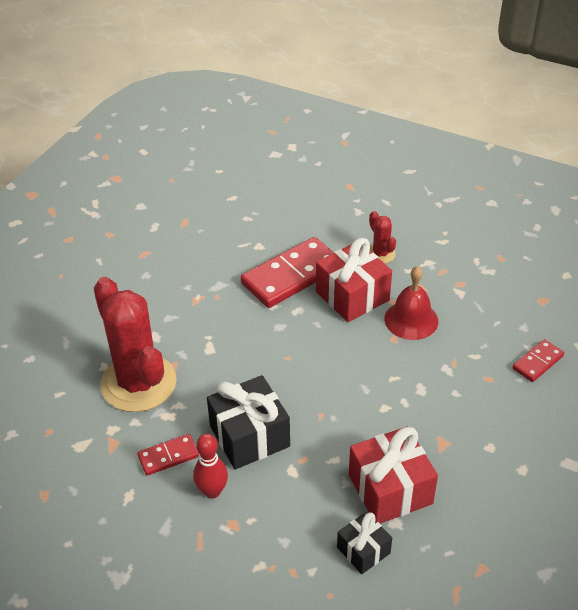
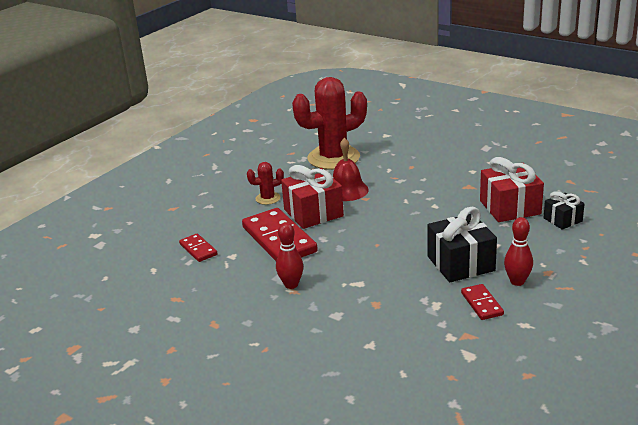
camera: 80 degrees left, 15 degrees down
(138, 383) = (395, 322): red cactus -> red cactus (333, 158)
(206, 296) = (291, 285): none -> red bowling pin
(538, 362) = (399, 149): red domino -> red domino (198, 249)

